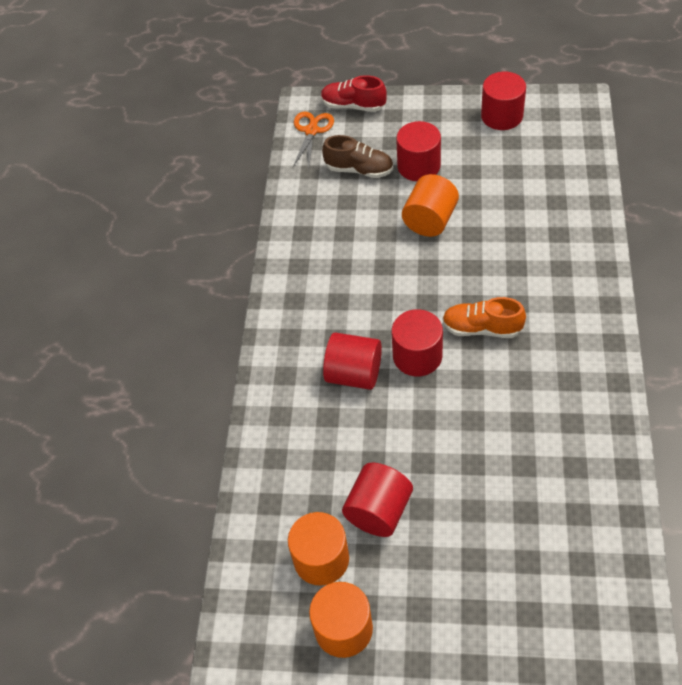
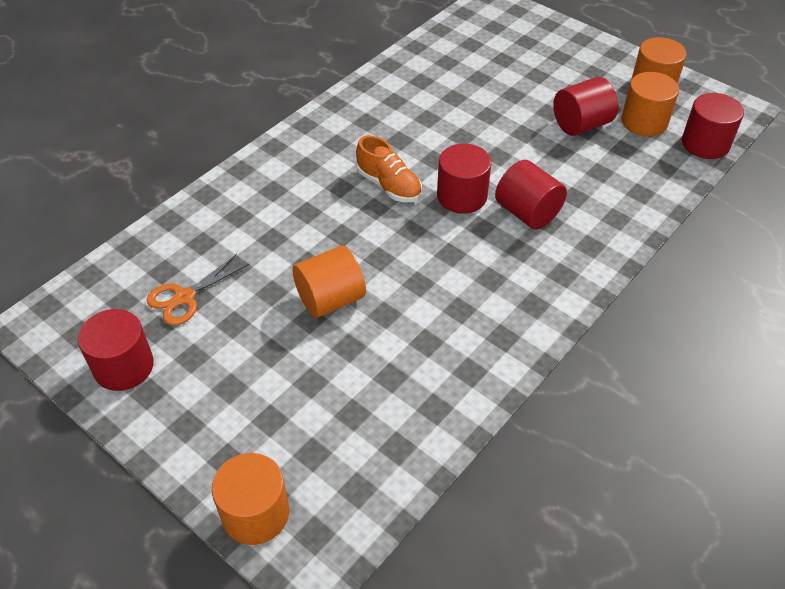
camera: 150 degrees left, 5 degrees down
(311, 131) = (342, 511): orange scissors -> orange scissors (184, 297)
(353, 106) = (255, 513): red shoe -> orange cylinder
(359, 170) = (340, 408): brown shoe -> none
(419, 166) = (275, 366): red cylinder -> red cylinder (705, 143)

